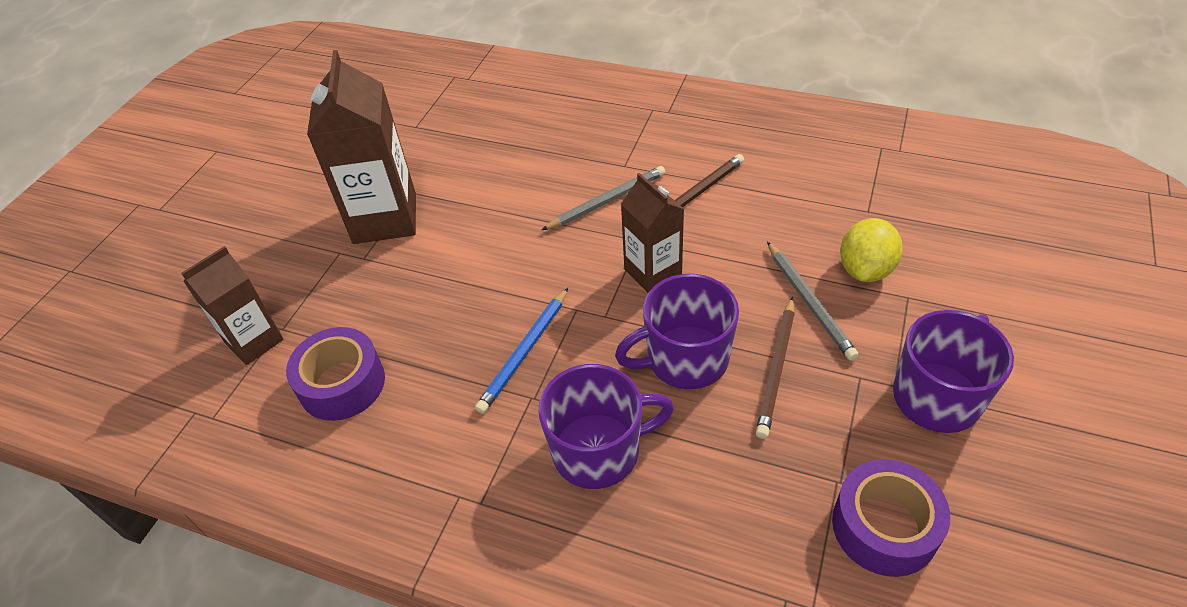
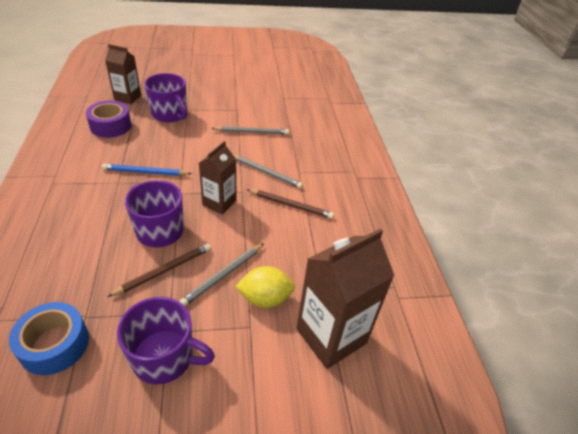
camera: 55 degrees right, 5 degrees down
(385, 218) = (215, 108): brown carton -> brown carton (331, 336)
(490, 190) = (252, 132): none -> grey pencil
(598, 451) = (89, 213): purple mug -> purple mug (170, 114)
(777, 369) = (164, 271): brown pencil -> brown pencil turned 150 degrees clockwise
(884, 526) = (55, 344): purple tape -> blue tape

